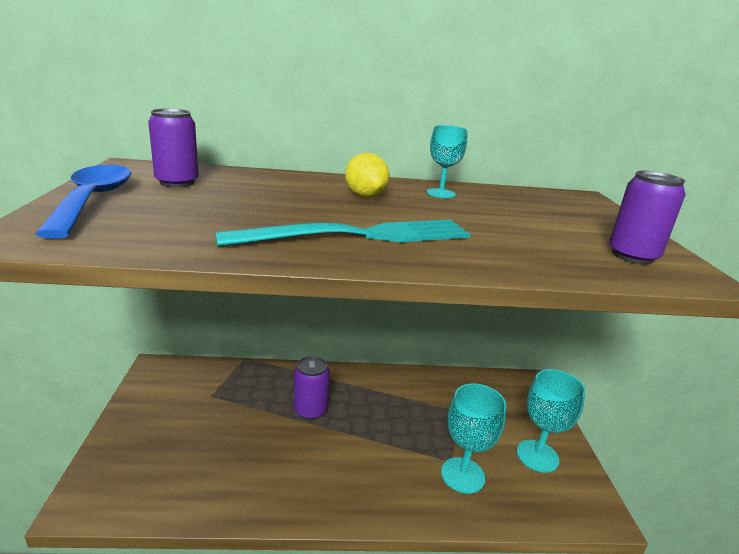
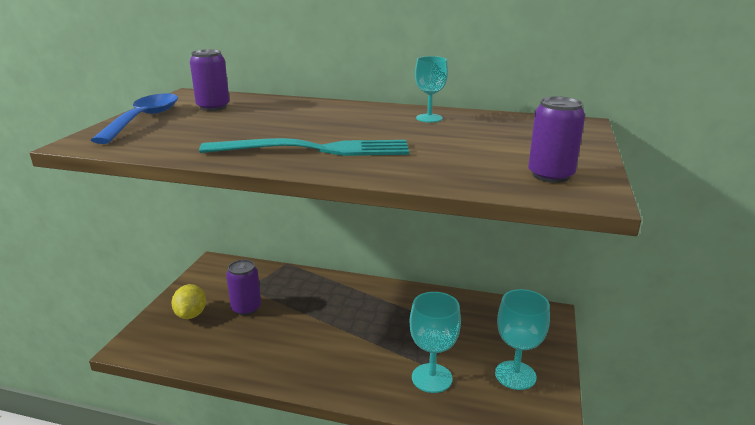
camera: 20 degrees right, 0 degrees up
(310, 410) = (322, 309): purple can -> purple can (246, 308)
(365, 196) = (355, 119): yellow lemon -> yellow lemon (191, 314)

